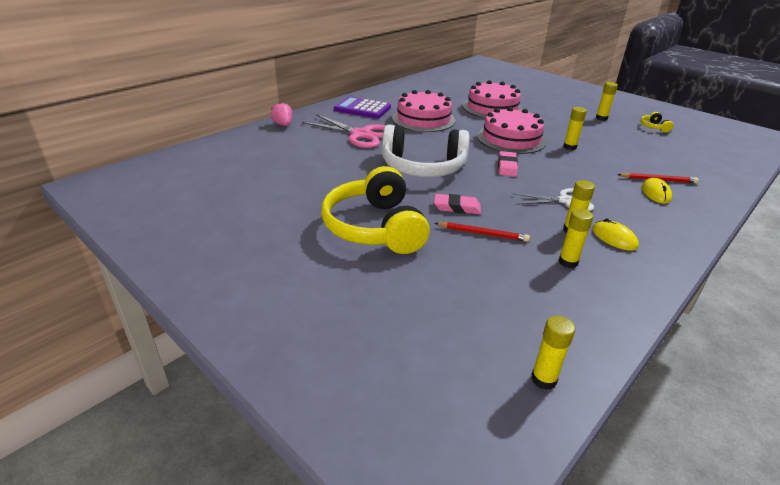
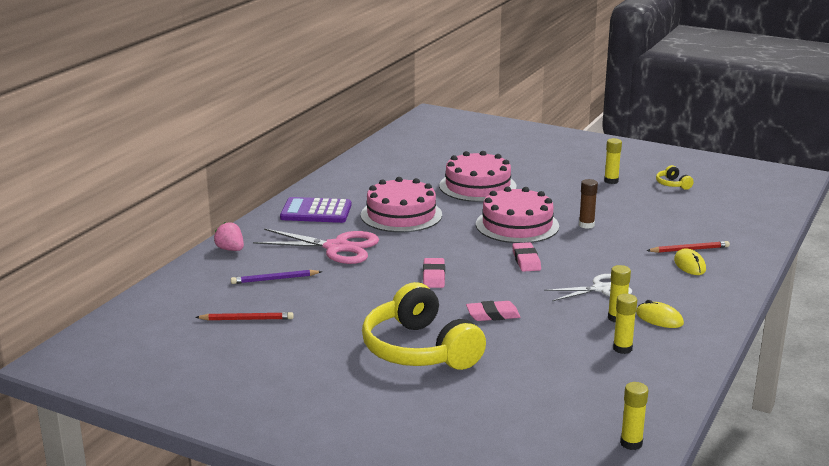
camera: 15 degrees left, 10 degrees down
(298, 150) = (274, 279): none -> purple pencil
(423, 167) = (434, 276): white headphones -> pink eraser
(482, 234) = (531, 337): red pencil -> red pencil (246, 319)
(569, 147) = (586, 225): yellow glue stick -> brown glue stick

